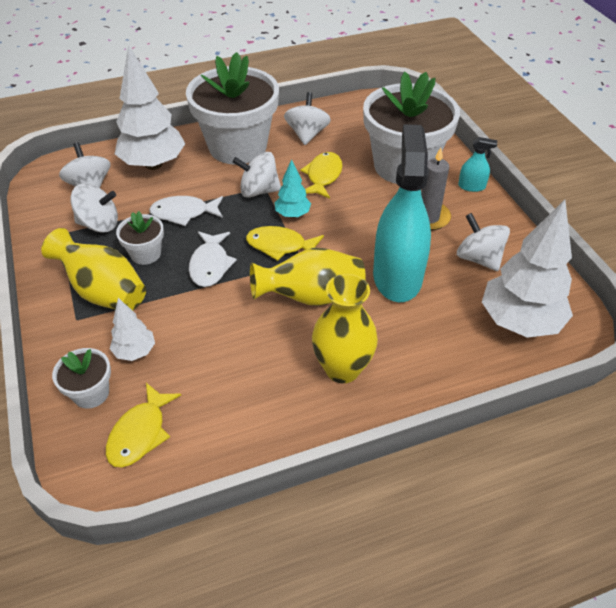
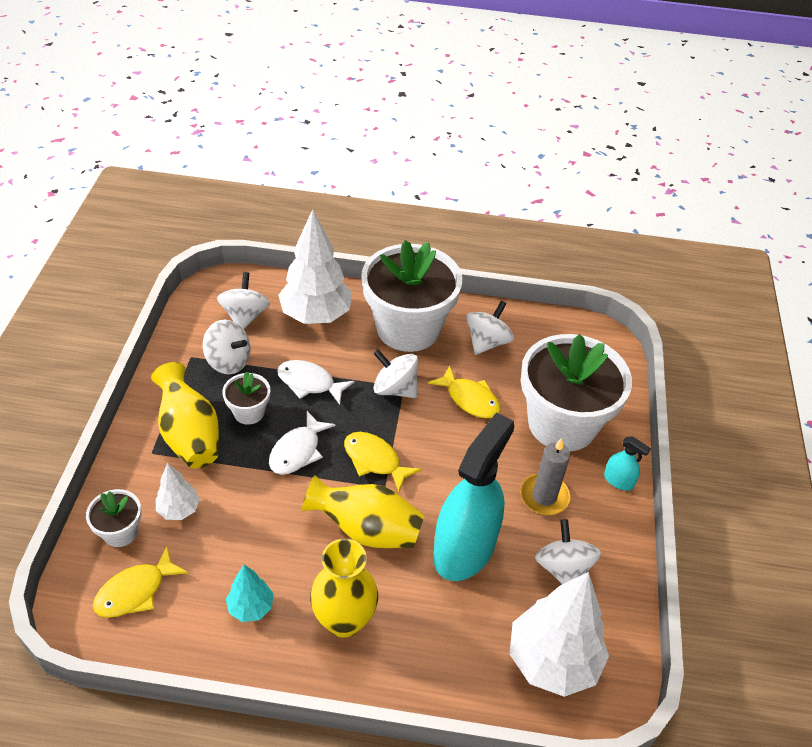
camera: 25 degrees right, 0 degrees up
(292, 214) = (410, 430): turquoise tree -> turquoise tree (251, 607)
(323, 176) = (470, 399): yellow fish -> yellow fish turned 90 degrees clockwise

